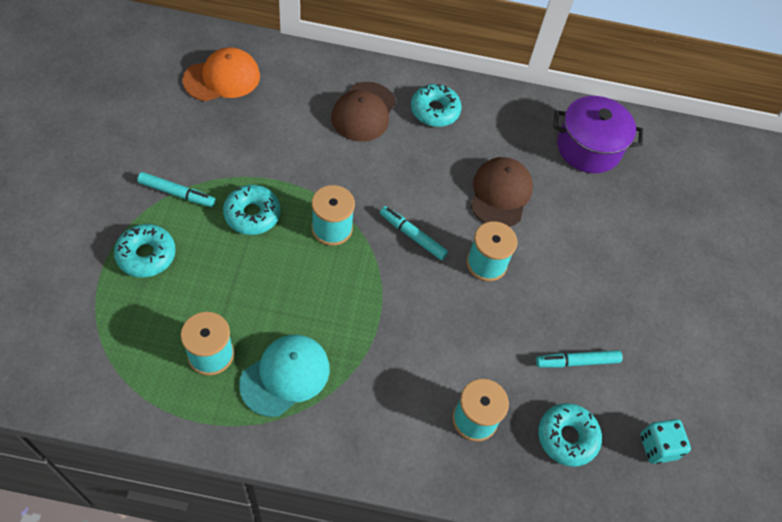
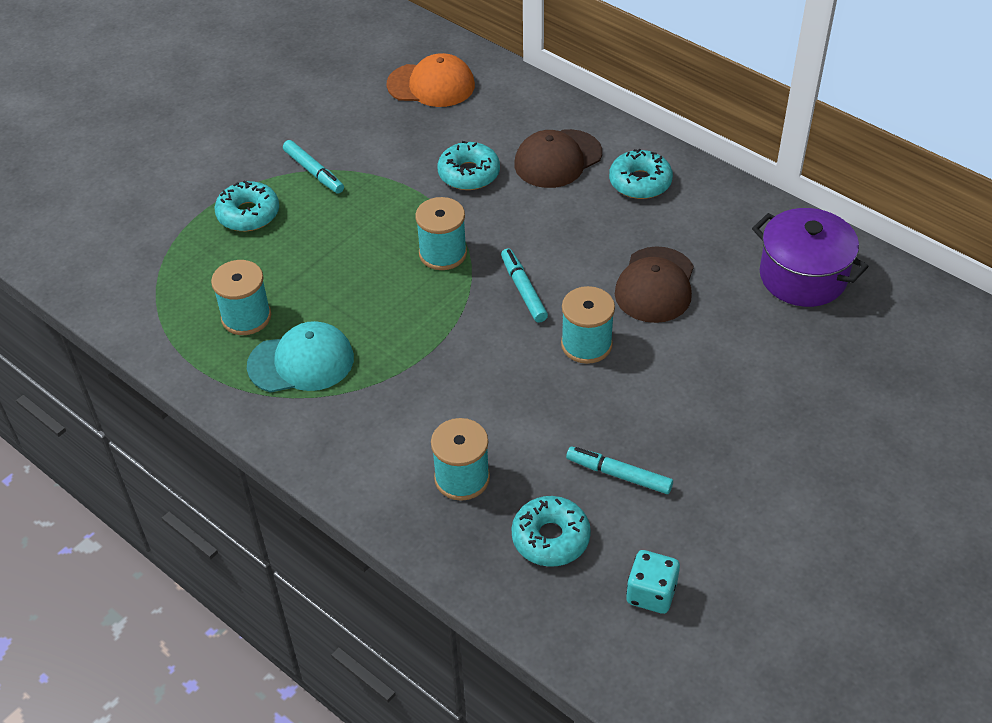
camera: 40 degrees right, 10 degrees down
(252, 214) = (372, 214): turquoise donut -> turquoise donut (469, 174)
(500, 194) = (655, 285): brown cap -> brown cap turned 150 degrees clockwise

